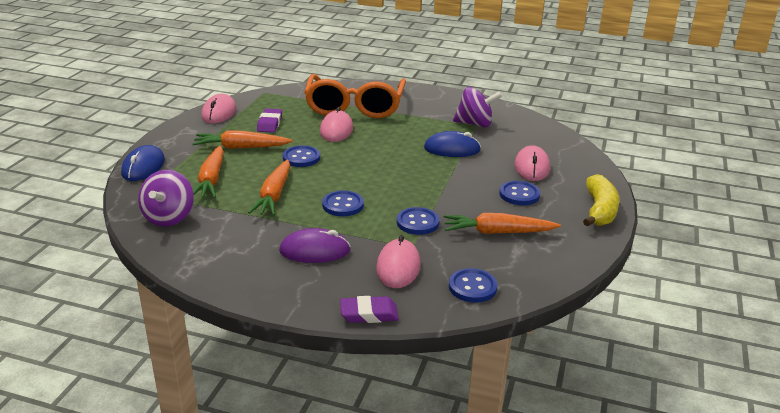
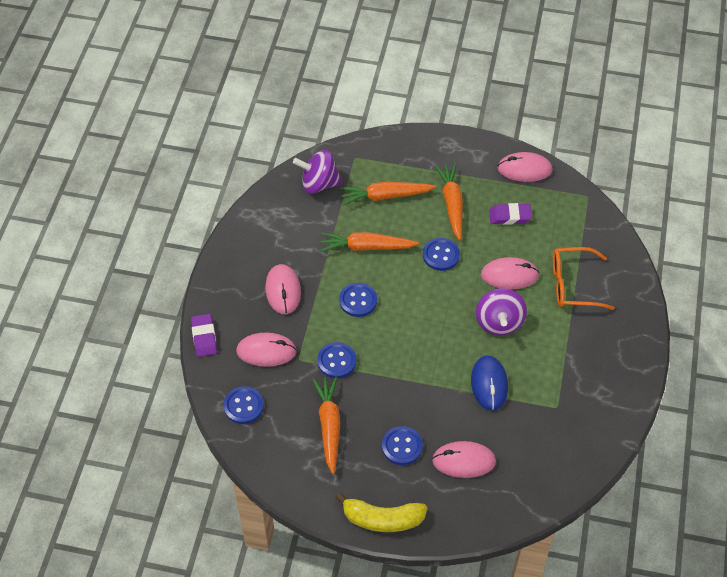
camera: 85 degrees right, 25 degrees up
(143, 167) = (399, 143): blue mouse -> none
(315, 251) = (283, 290): purple mouse -> pink mouse
(355, 107) = (573, 284): orange glasses -> orange glasses, size x0.62
(475, 124) = (559, 406): purple spinning top -> purple spinning top (499, 322)

